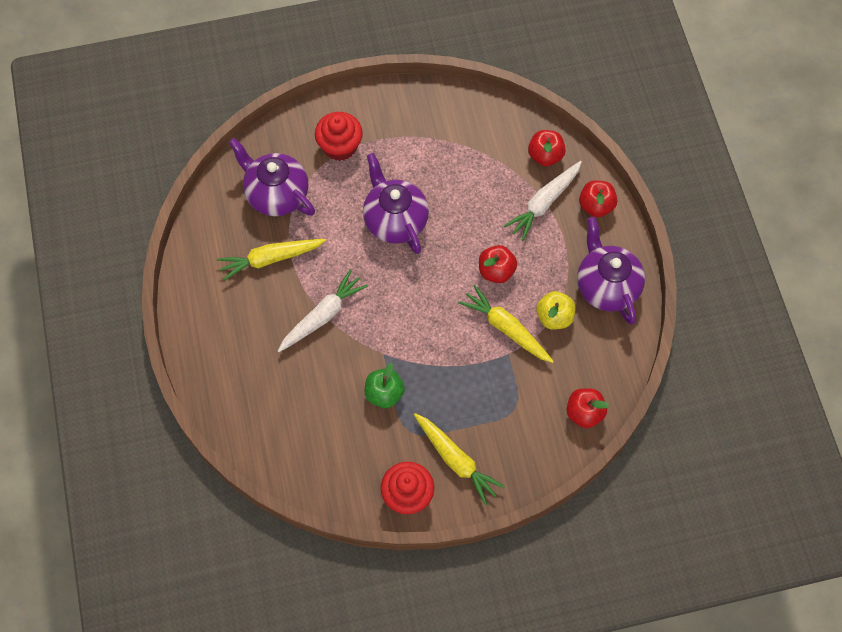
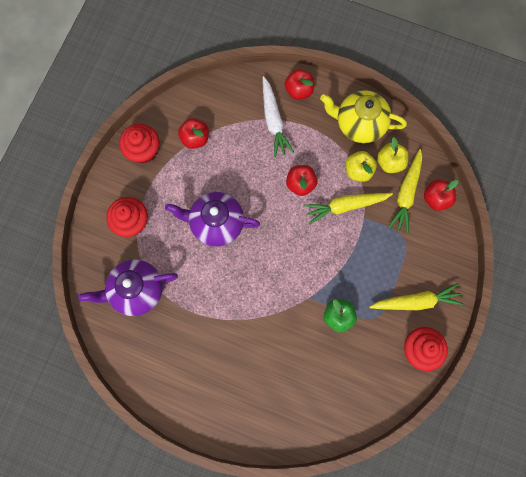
camera: 55 degrees left, 10 degrees up
(270, 259) = (184, 327): yellow carrot -> yellow carrot (406, 194)
(322, 316) = (253, 320): white carrot -> none
(419, 109) = (143, 150): none -> red cupcake
(545, 155) = (240, 95): red apple -> red apple (195, 138)
(588, 342) = (390, 162): none -> yellow apple
(606, 286) = (359, 124): purple teapot -> yellow teapot

